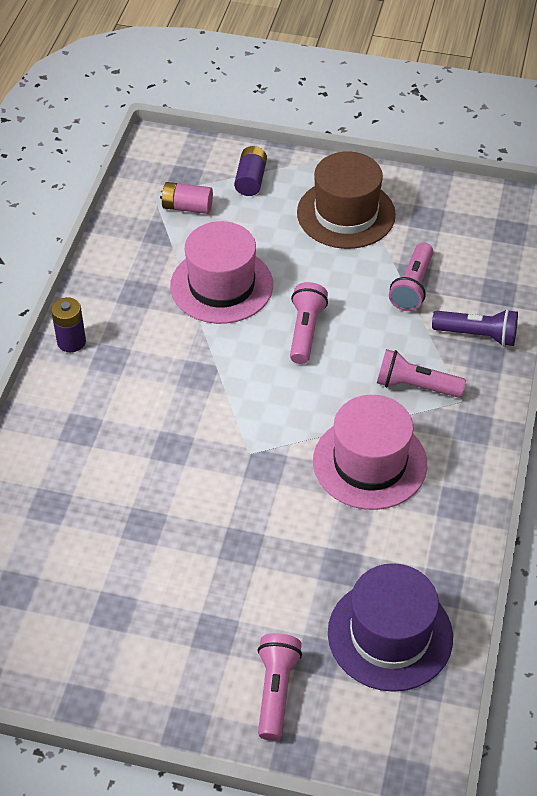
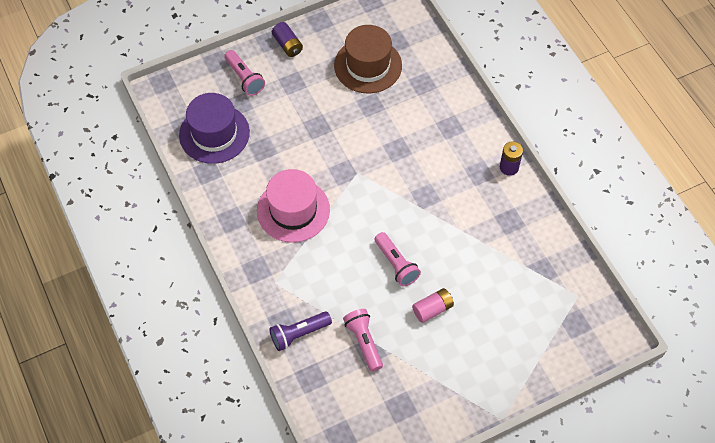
camera: 140 degrees right, 10 degrees up
(187, 207) = (548, 301): pink battery -> pink battery (432, 309)
(221, 285) = (470, 260): pink hat -> none
(250, 180) = (534, 352): purple battery -> purple battery (287, 45)
(346, 214) = (452, 370): brown hat -> brown hat (368, 65)
(415, 386) = (306, 273): pink flashlight -> none

